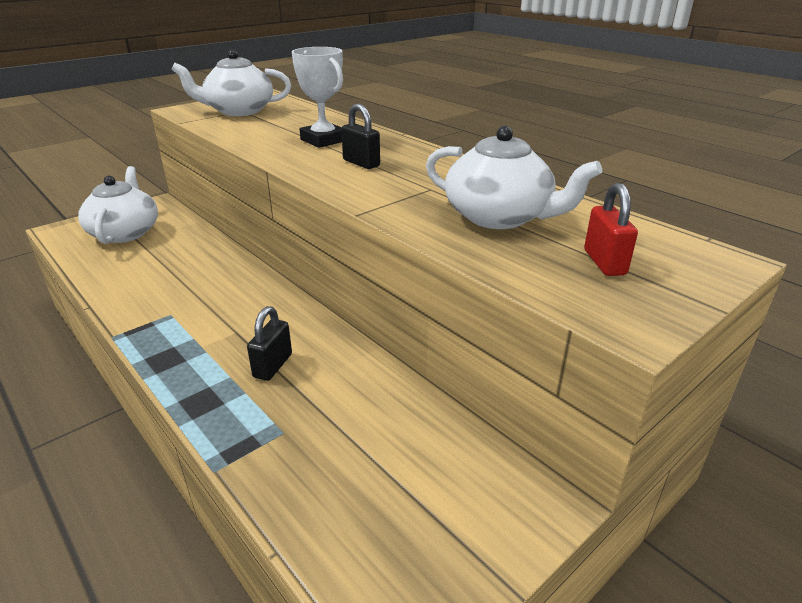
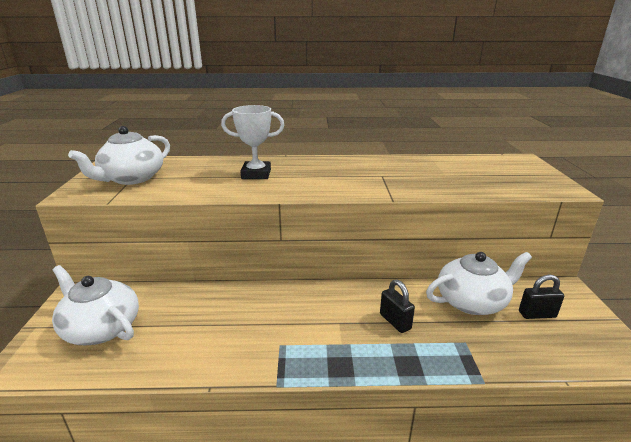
camera: 50 degrees left, 5 degrees down
(361, 163) = (316, 177): black padlock -> black padlock (537, 314)
(499, 217) = (439, 175): white teapot -> white teapot (472, 301)
(604, 262) = (508, 175): red padlock -> none

